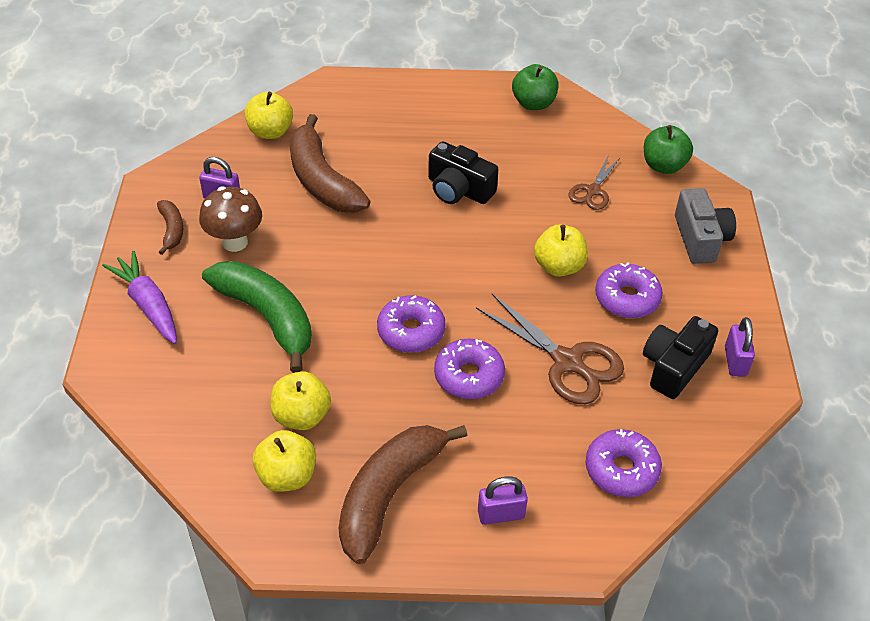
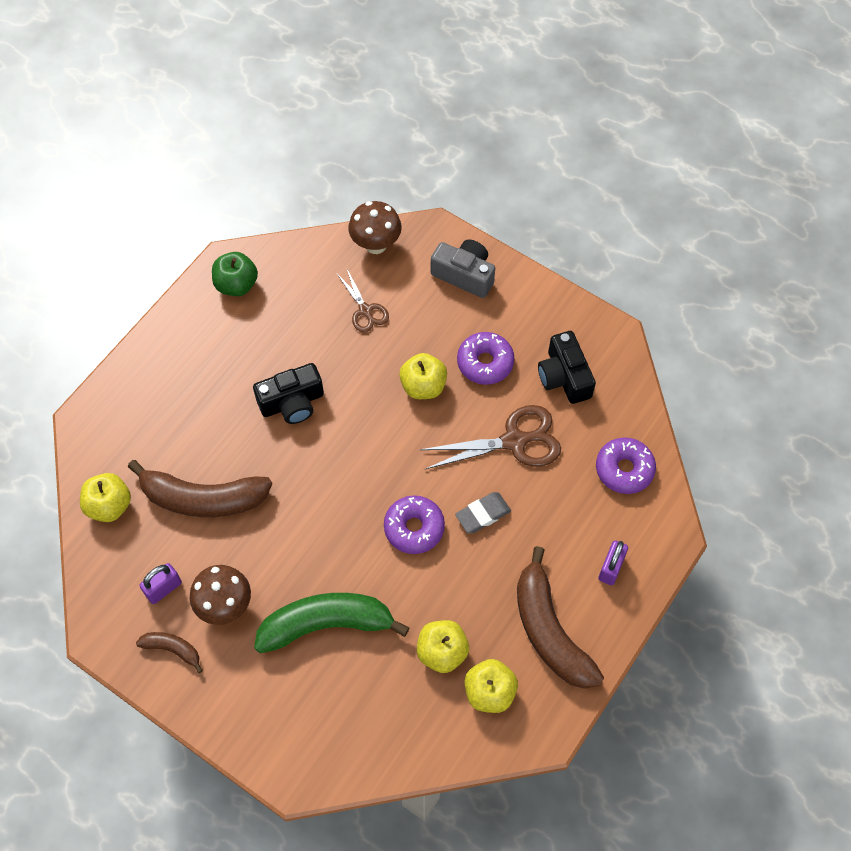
camera: 55 degrees left, 15 degrees up
(148, 304) = (247, 710): purple carrot -> none
(469, 376) = (483, 514): purple donut -> grey eraser
(663, 166) = (376, 245): green apple -> brown mushroom
(735, 361) = (585, 336): purple padlock -> none

